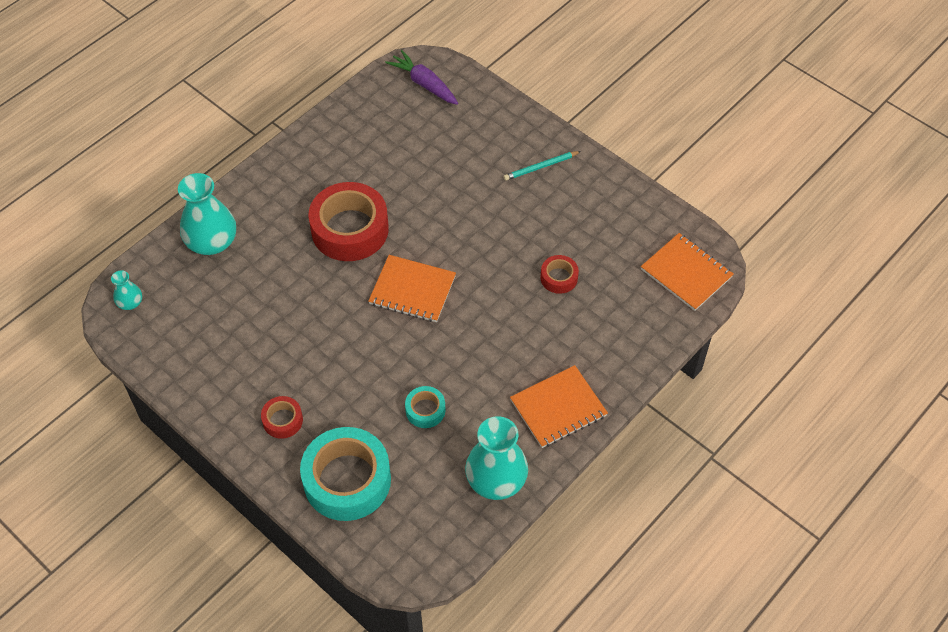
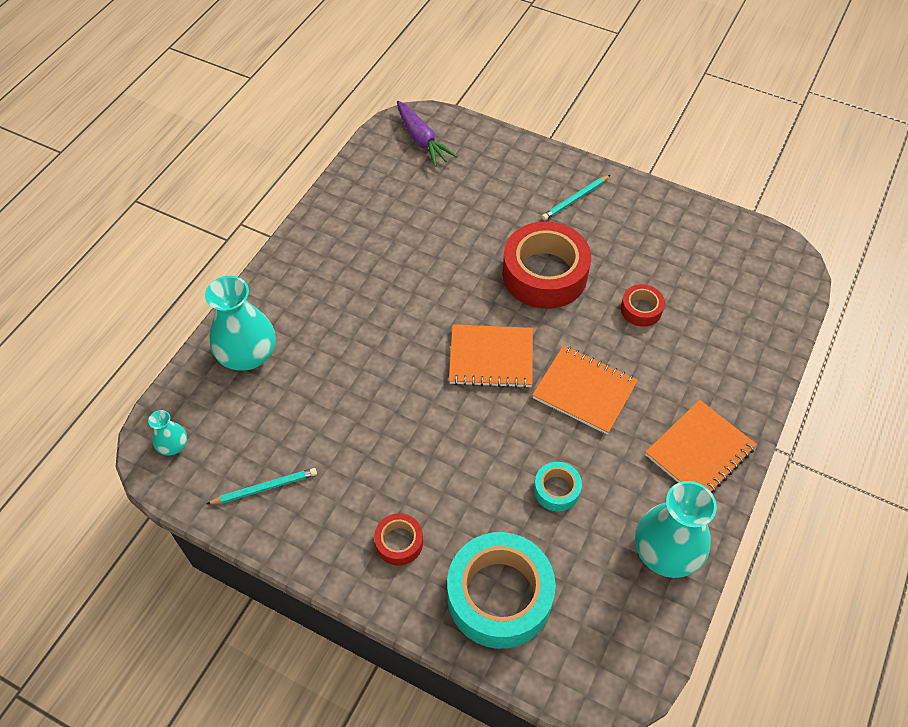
camera: 15 degrees left, 0 degrees up
(191, 353) = (265, 488): none -> turquoise pencil
(350, 229) = (398, 307): red tape -> red tape (544, 274)
(424, 84) = (422, 140): purple carrot -> purple carrot turned 150 degrees counterclockwise
(686, 273) = (768, 276): orange notebook -> orange notebook (584, 390)

